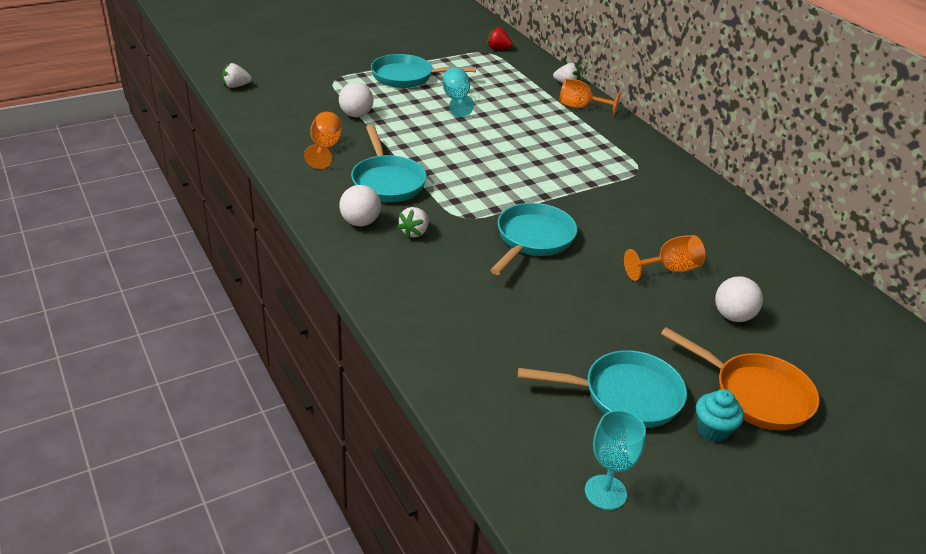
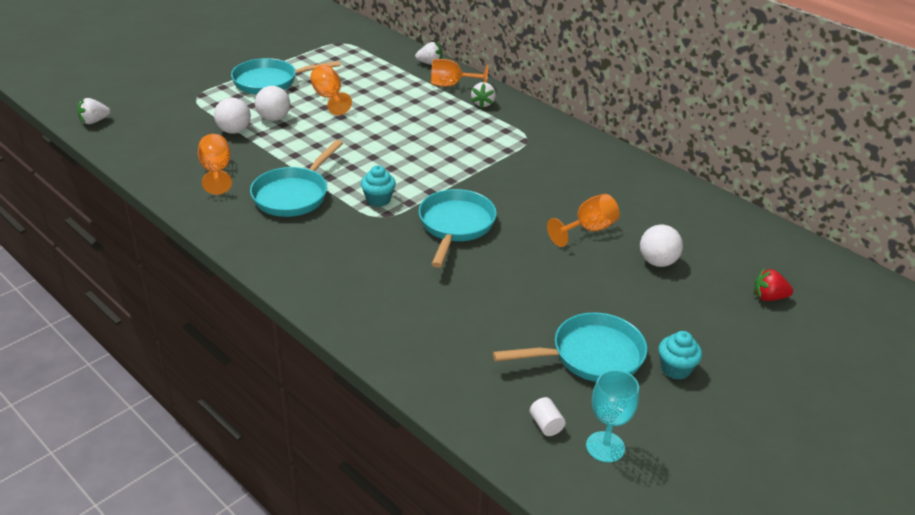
camera: 15 degrees left, 0 degrees up
(360, 222) = (283, 241): white ball -> white ball (274, 118)
(387, 182) = (293, 195): turquoise pan -> turquoise pan turned 60 degrees clockwise
(414, 232) = (341, 241): white strawberry -> white strawberry (483, 103)
(456, 100) = (329, 98): turquoise goblet -> orange goblet
(466, 201) = (378, 200): none -> turquoise cupcake
(498, 48) = (350, 37): red strawberry -> red strawberry (768, 297)
(550, 454) = (546, 425): none -> white cylinder
(755, 394) = (700, 329): orange pan -> none

